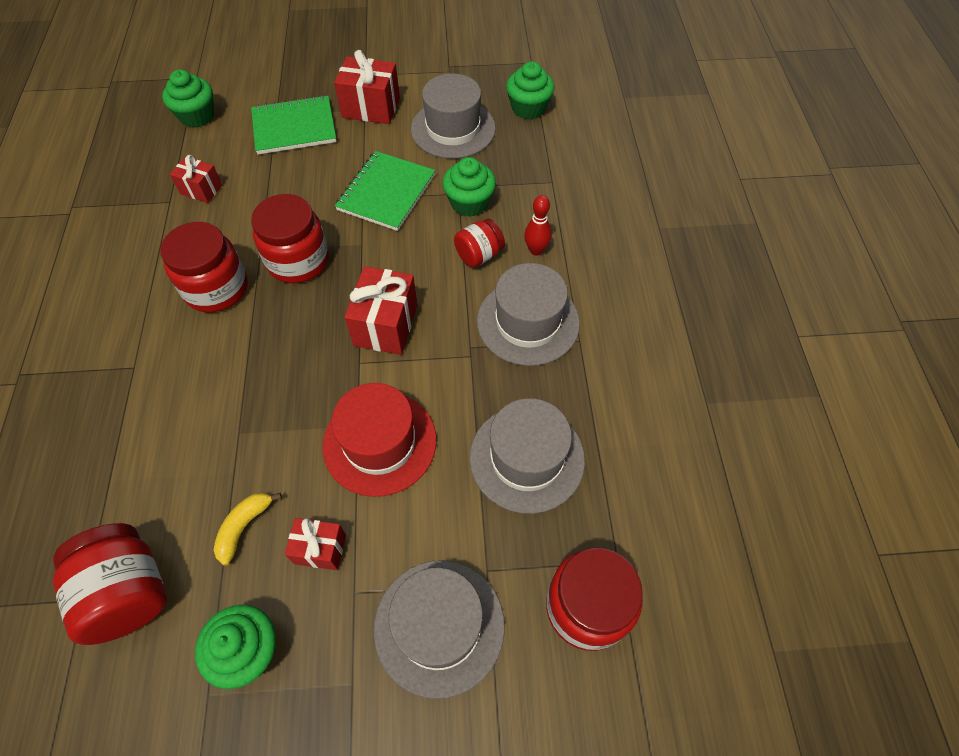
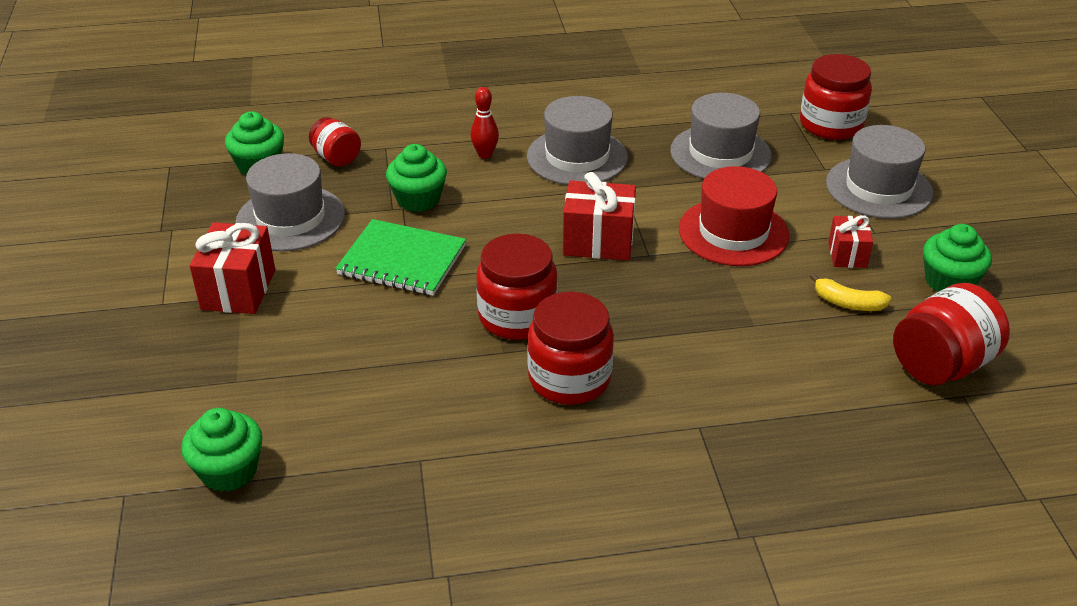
camera: 95 degrees left, 20 degrees down
(201, 189) = (396, 430): red gift -> none
(294, 127) = (270, 357): green notebook -> none
(479, 255) = (495, 189): red jar -> red jar (336, 158)

